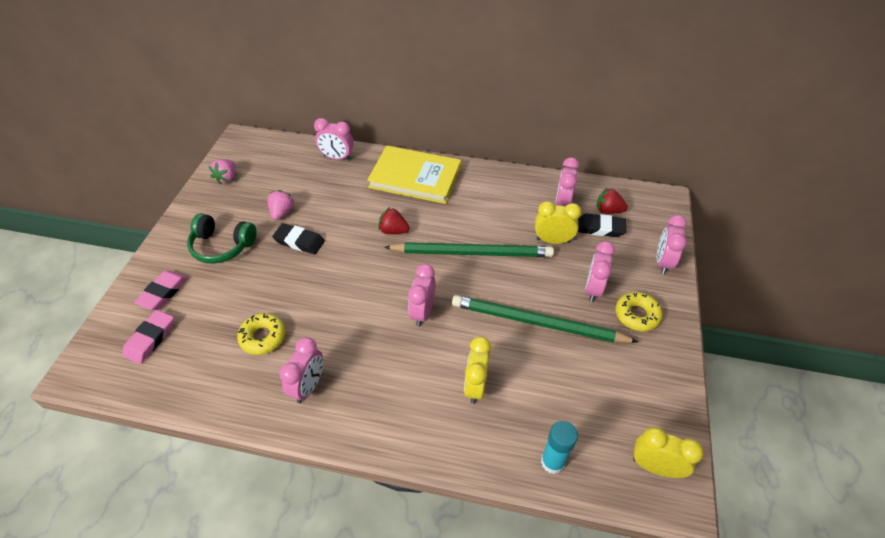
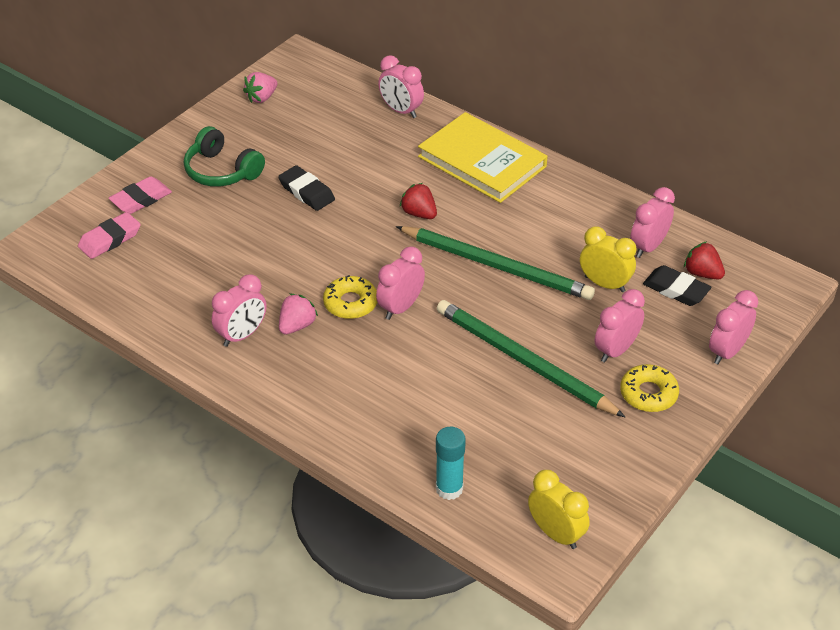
camera: 25 degrees right, 5 degrees down
(263, 337) = (220, 275): yellow donut -> yellow donut (350, 303)
(282, 212) = (304, 155): pink strawberry -> pink strawberry (297, 325)
(475, 386) = (413, 395): yellow clock -> none

